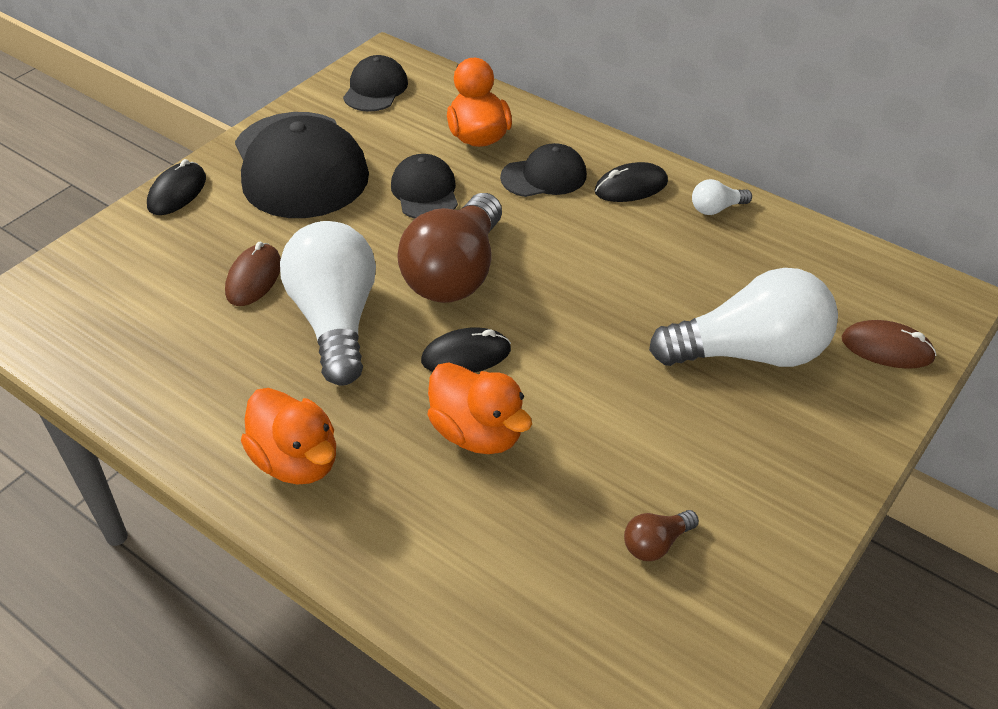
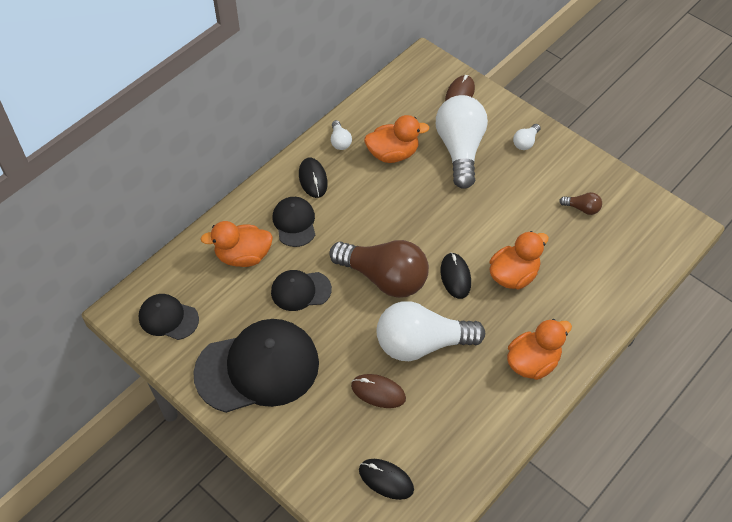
camera: 85 degrees left, 10 degrees up
(177, 192) = (277, 450): black mouse -> black mouse (386, 480)
(656, 544) = (582, 208): brown light bulb -> brown light bulb turned 45 degrees counterclockwise
(710, 269) = (393, 154): none -> orange duck
(802, 450) = (525, 142): none -> white light bulb

